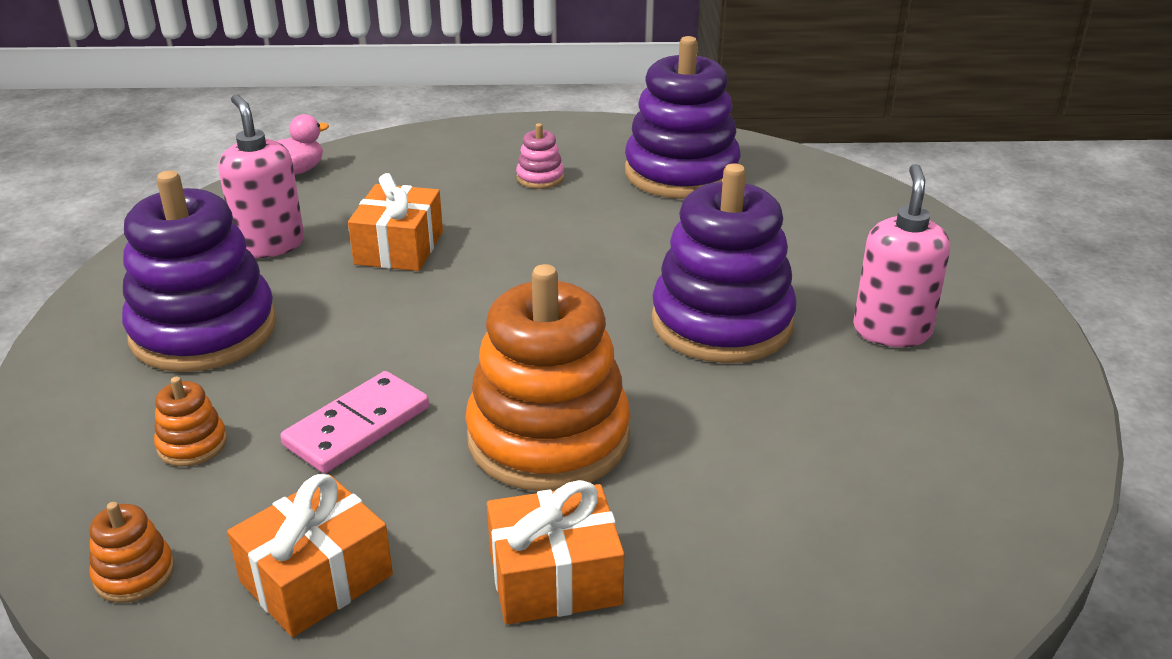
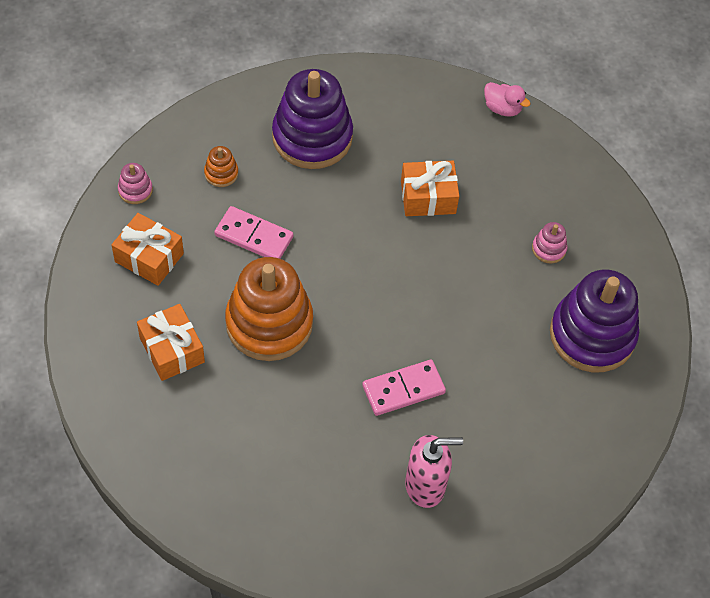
camera: 70 degrees right, 25 degrees up
(134, 574) = (135, 190): orange stacking toy -> pink stacking toy
(270, 245) = (407, 131): pink soap dispenser -> none
(722, 323) = (403, 389): purple stacking toy -> pink domino

